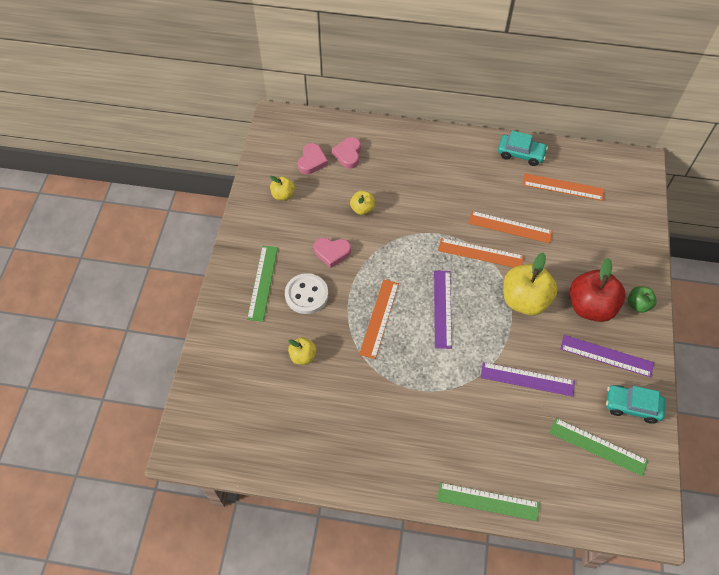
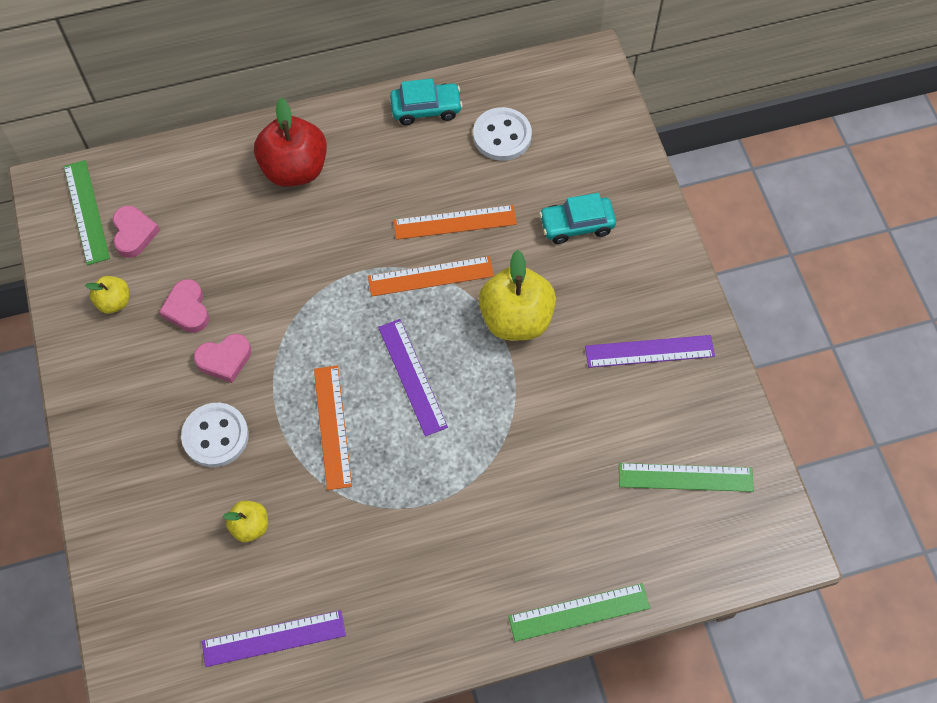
camera: 25 degrees left, 5 degrees up
(262, 282) = (144, 445): green ruler -> green ruler (86, 212)
(348, 154) = (182, 203): pink heart -> pink heart (187, 309)
(362, 209) = (239, 277): yellow apple -> none
(527, 379) = (563, 427): purple ruler -> purple ruler (274, 638)
(563, 187) = (502, 136): orange ruler -> white button
(590, 306) = (604, 292): red apple -> red apple (295, 169)
(632, 406) = (706, 405): turquoise car -> turquoise car (576, 225)
(638, 304) = (662, 264): green apple -> none

